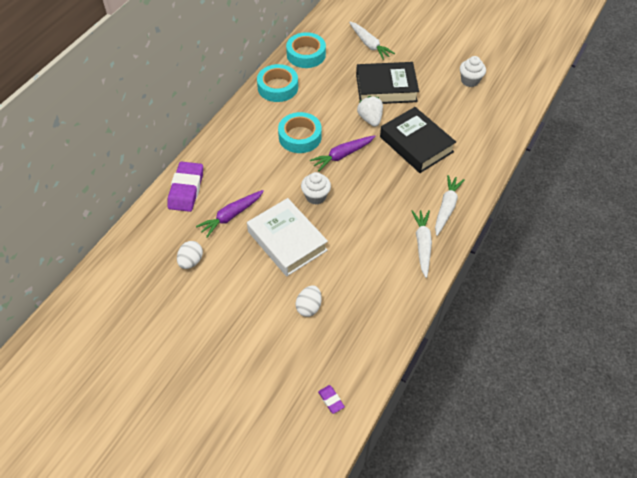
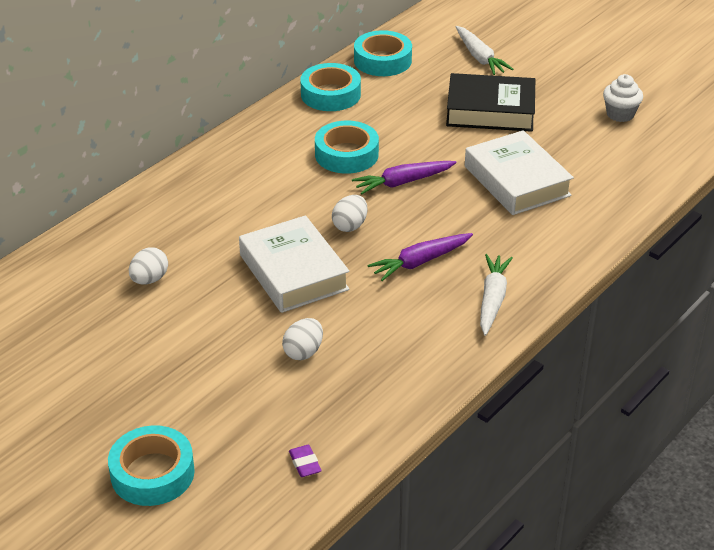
camera: 10 degrees right, 15 degrees down
(186, 189) = (166, 197): purple eraser -> none
(231, 216) = (221, 234): purple carrot -> purple carrot (420, 262)
(231, 425) = (152, 473): none -> turquoise tape
(315, 196) = (350, 226): white cupcake -> white egg
(370, 119) = (456, 144): white strawberry -> none
(416, 144) = (516, 181): black book -> white book
(446, 208) = (541, 260): white carrot -> none

